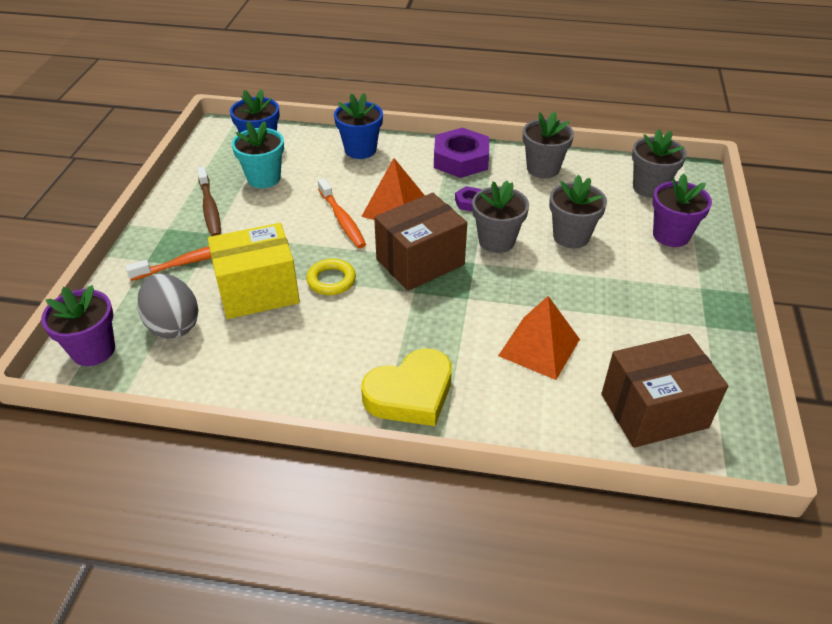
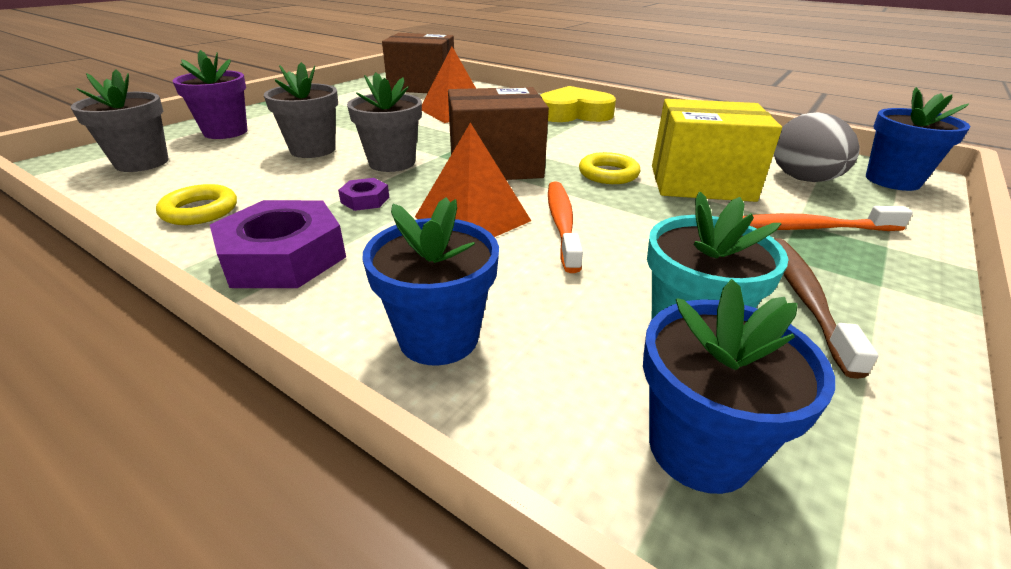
camera: 155 degrees left, 10 degrees down
(93, 350) = (892, 180): purple flower pot -> blue flower pot
(543, 168) = (200, 211): grey flower pot -> yellow ring

